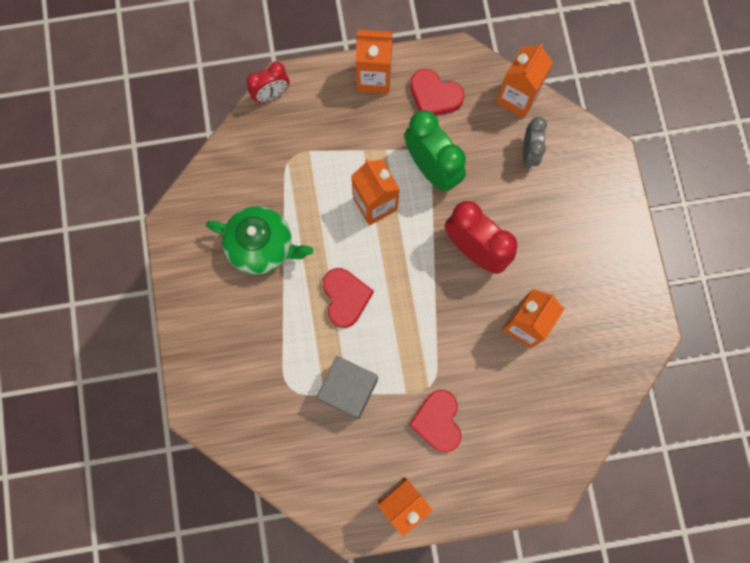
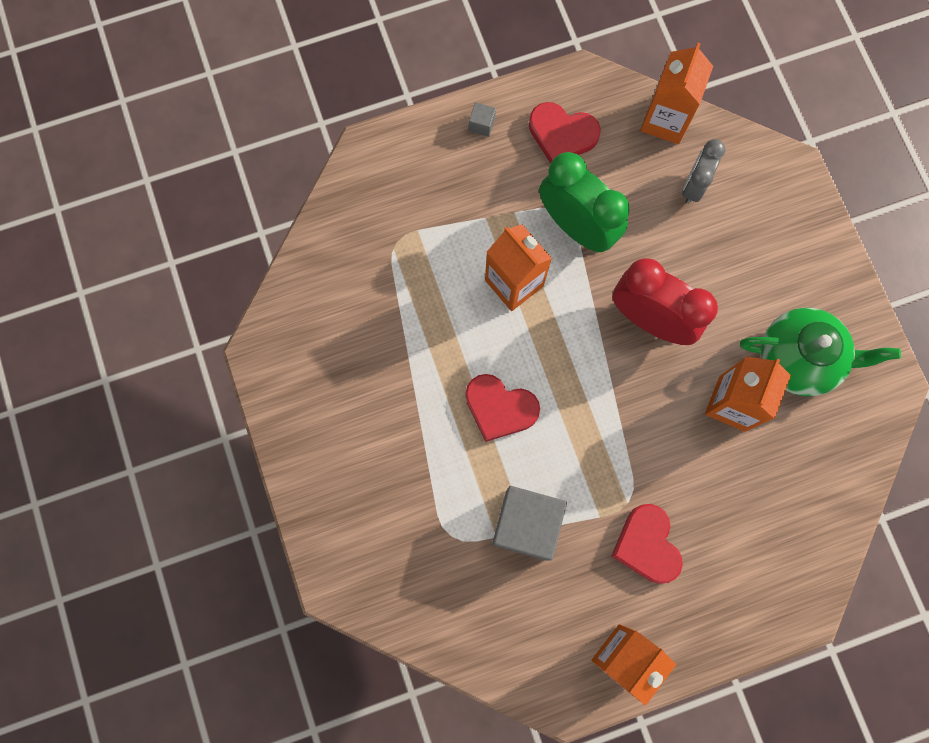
camera: 10 degrees left, 0 degrees up
(262, 246) = (381, 361): green teapot -> green teapot (799, 358)
(271, 94) = (355, 167): red clock -> none
(345, 297) = (500, 408): red heart -> red heart turned 135 degrees clockwise
(374, 78) = (481, 124): orange carton -> grey cube
(529, 152) = (694, 186): grey clock -> grey clock turned 150 degrees counterclockwise

